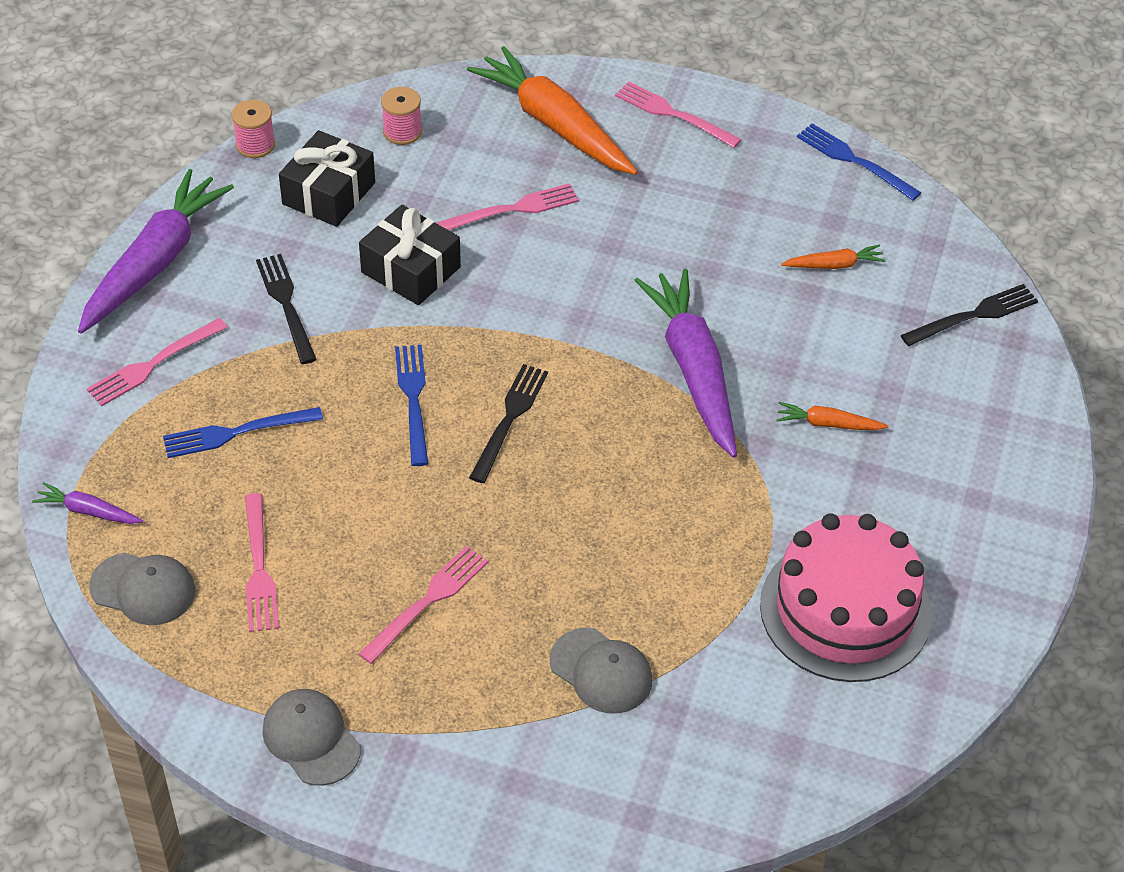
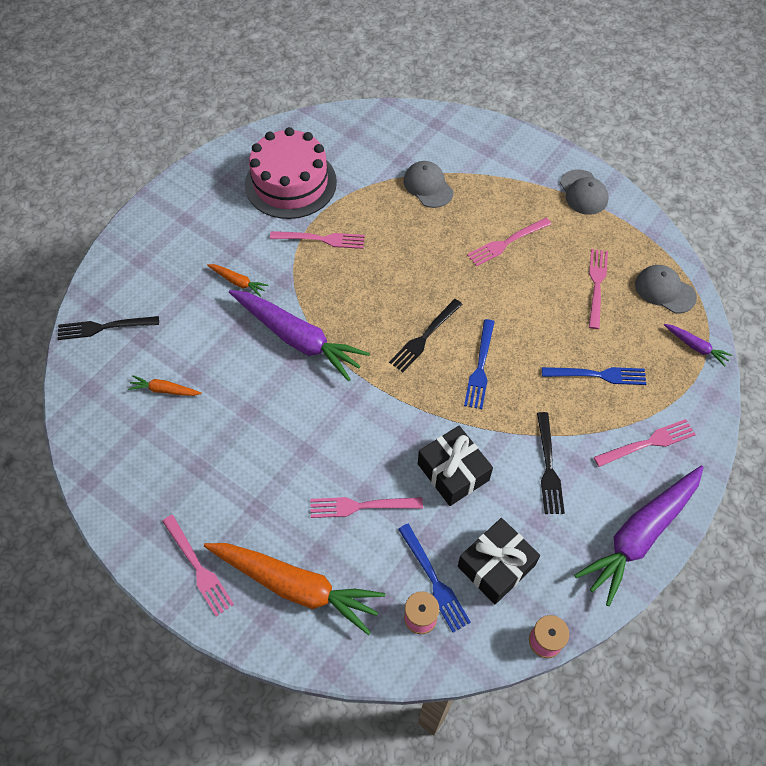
camera: 160 degrees left, 10 degrees up
(554, 124) = (295, 586): orange carrot -> orange carrot turned 45 degrees counterclockwise
(693, 370) = (297, 338): purple carrot -> purple carrot turned 60 degrees counterclockwise
(737, 524) = (322, 239): none -> pink fork
(853, 160) = (93, 476): blue fork -> blue fork (434, 581)

